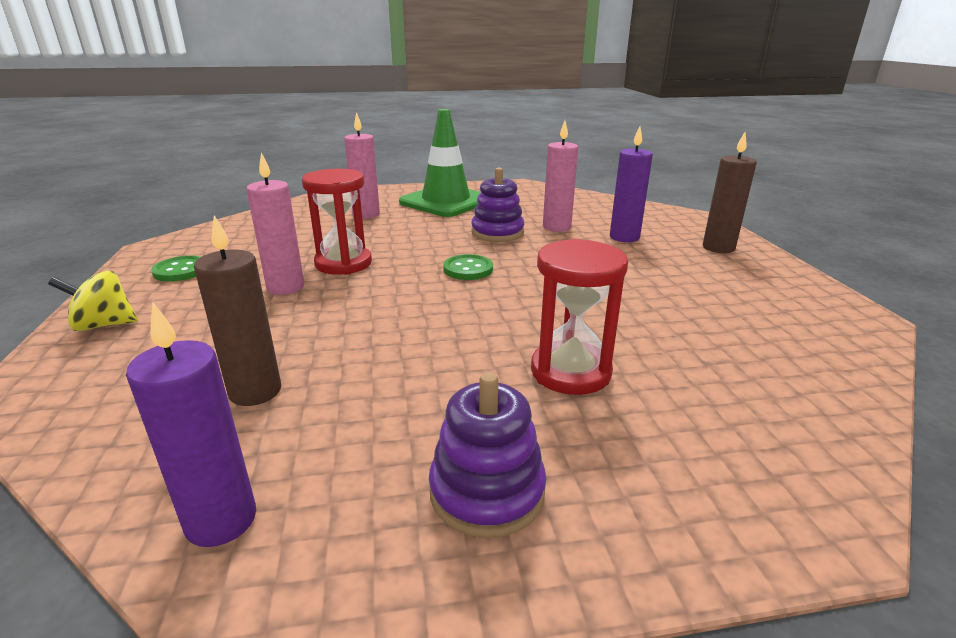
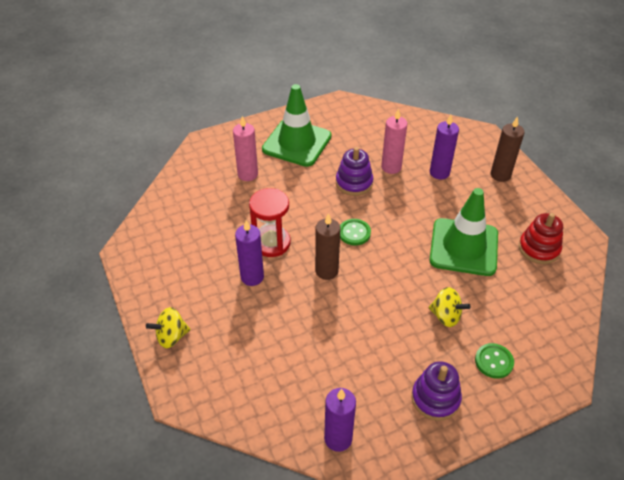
camera: 15 degrees left, 20 degrees up
(181, 271) = (170, 274): green button -> green button (494, 361)
(255, 391) = (299, 367): brown candle -> brown candle (326, 271)
(285, 287) = (252, 277): pink candle -> purple candle
(570, 372) = (446, 316): red hourglass -> yellow spinning top
(636, 302) = (463, 247): none -> green traffic cone
(774, 320) = (539, 249): none -> red stacking toy

